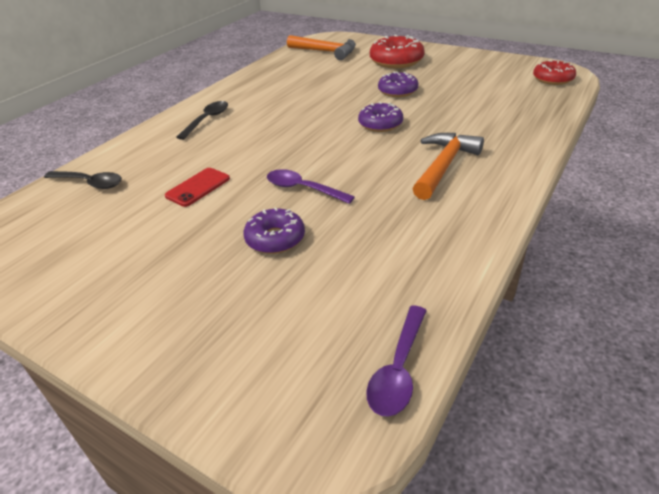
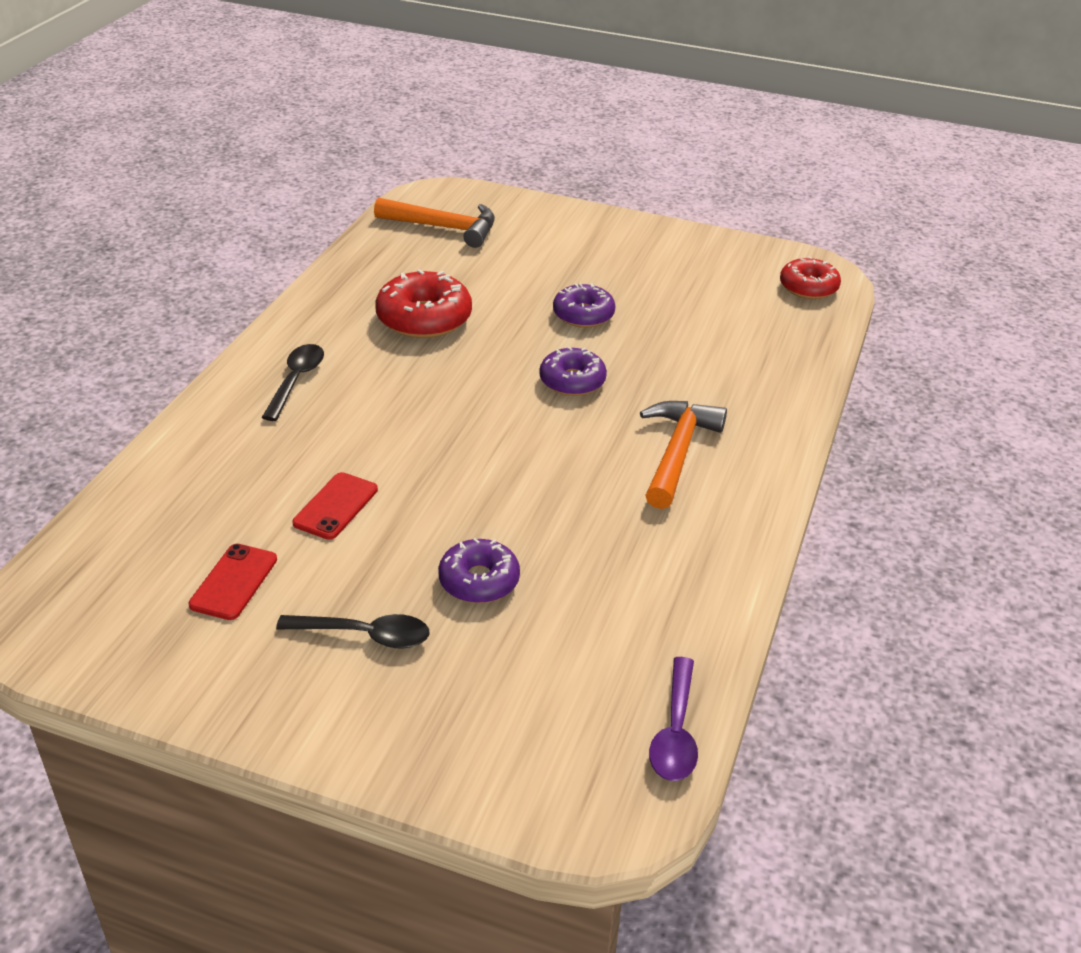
camera: 15 degrees left, 0 degrees up
(90, 183) = (161, 508): black spoon -> black spoon (365, 635)
(109, 228) = (234, 582): none -> red phone
(302, 189) = (491, 500): purple spoon -> none
(396, 61) = (567, 250): red donut -> red donut (424, 318)

